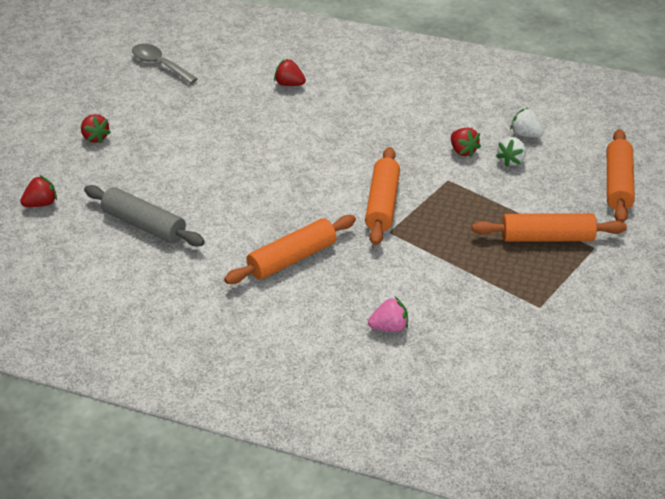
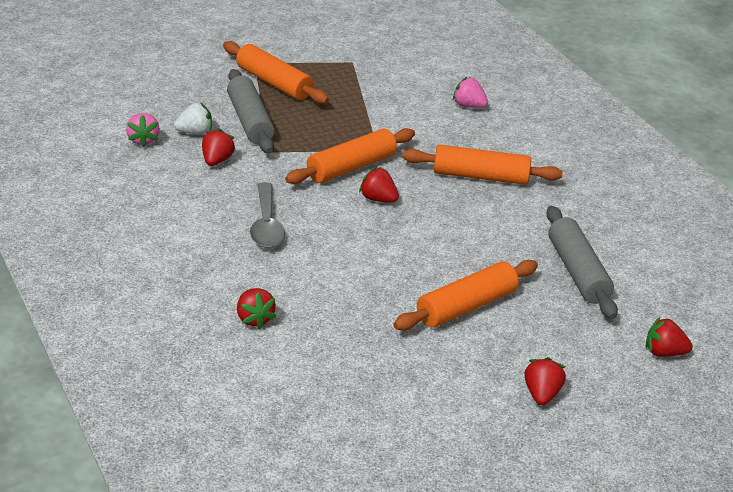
camera: 140 degrees left, 5 degrees down
(160, 65) = (359, 449): grey spoon -> grey spoon (266, 225)
(331, 192) = (378, 199): none -> red strawberry
(499, 193) = (250, 121): none -> grey rolling pin
(525, 134) = (143, 140): white strawberry -> pink strawberry
(618, 184) = (157, 76): orange rolling pin -> orange rolling pin (466, 306)

